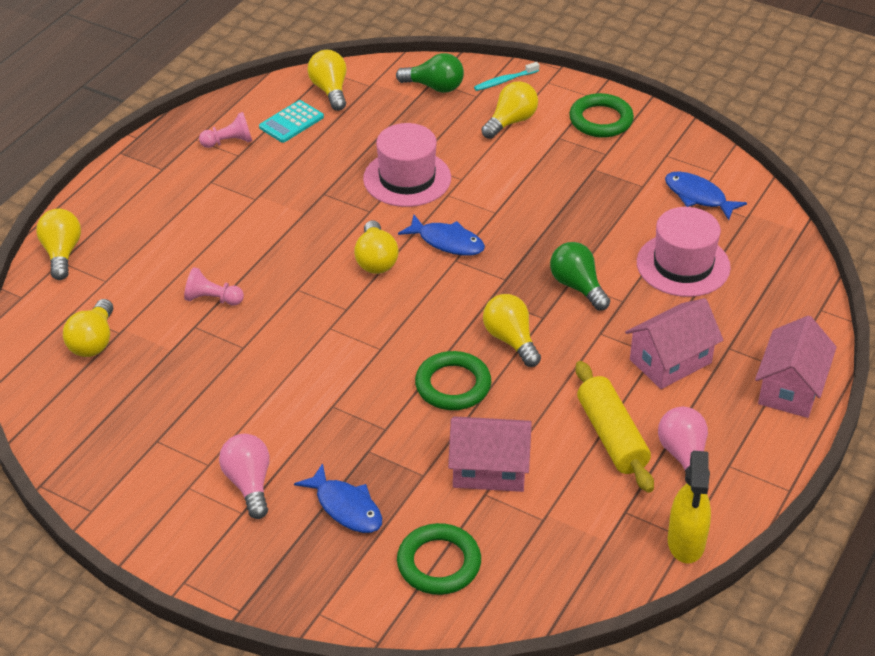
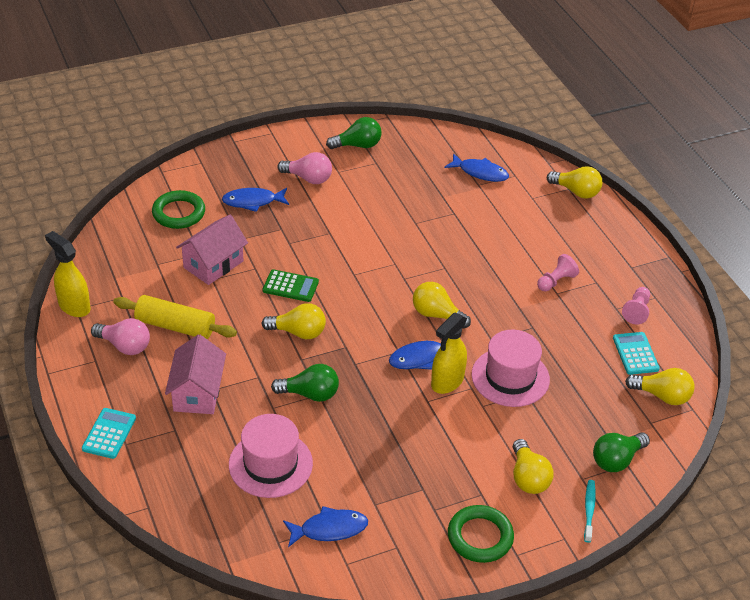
camera: 125 degrees right, 0 degrees up
(93, 341) = (480, 172): yellow light bulb -> blue fish
(134, 478) = (357, 145): none -> green light bulb
(212, 299) = (471, 230): pink pawn -> pink pawn (556, 281)
(453, 385) = (290, 286): green ring -> green calculator
(458, 212) = (447, 382): none -> yellow spray bottle
(790, 388) = (109, 434): pink house -> turquoise calculator

